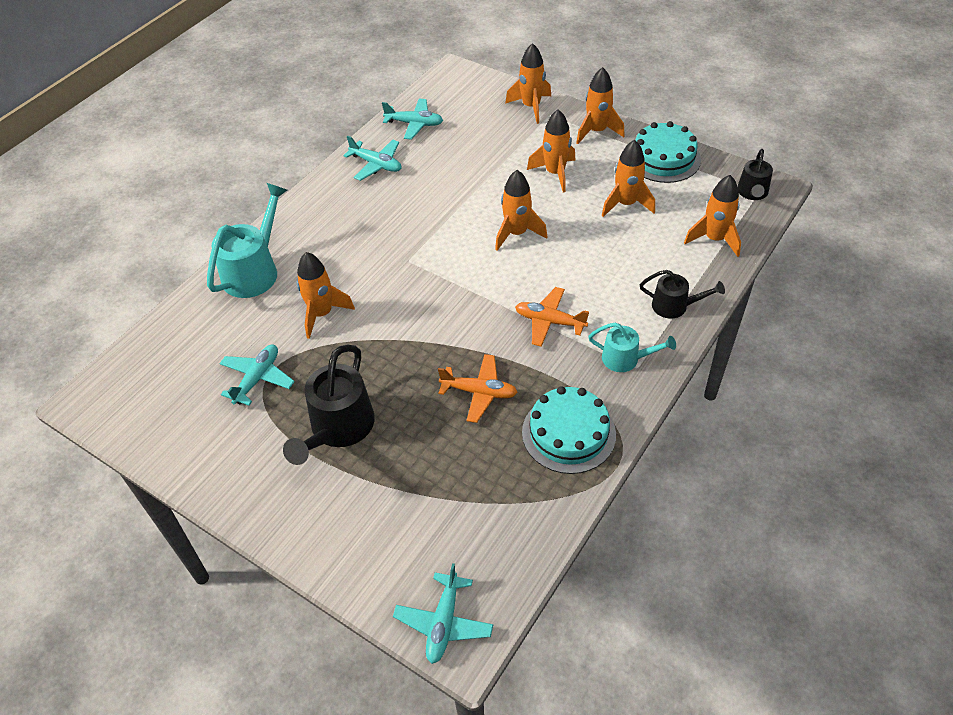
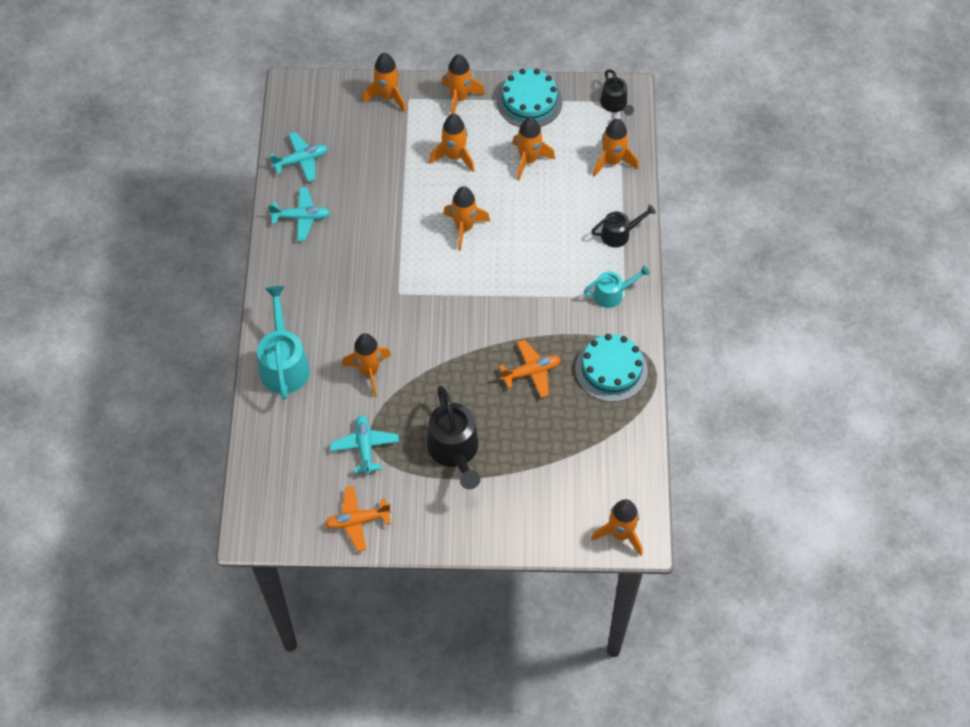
camera: 35 degrees left, 10 degrees up
(444, 622) = (620, 534): turquoise plane -> orange rocket
(550, 321) = (541, 291): orange plane -> orange plane (357, 521)

